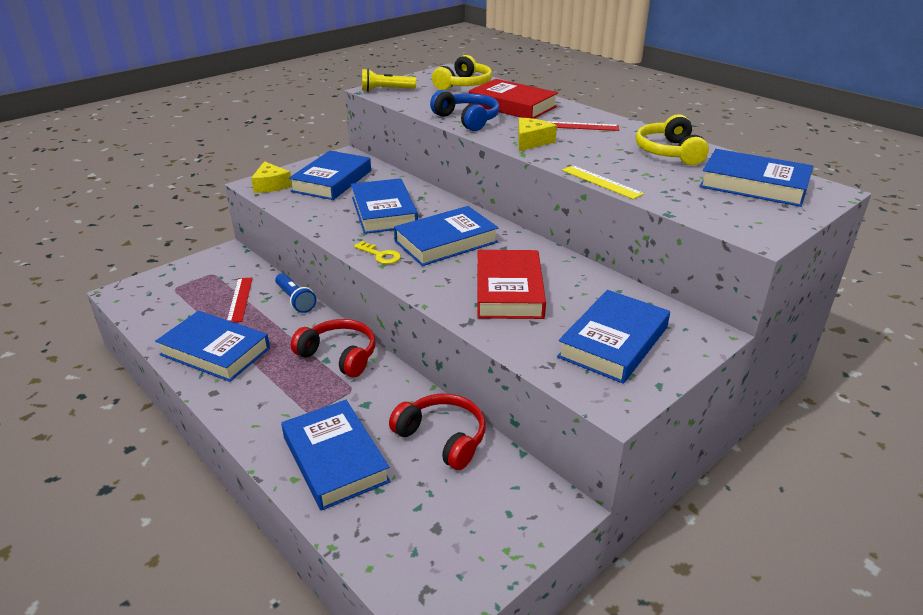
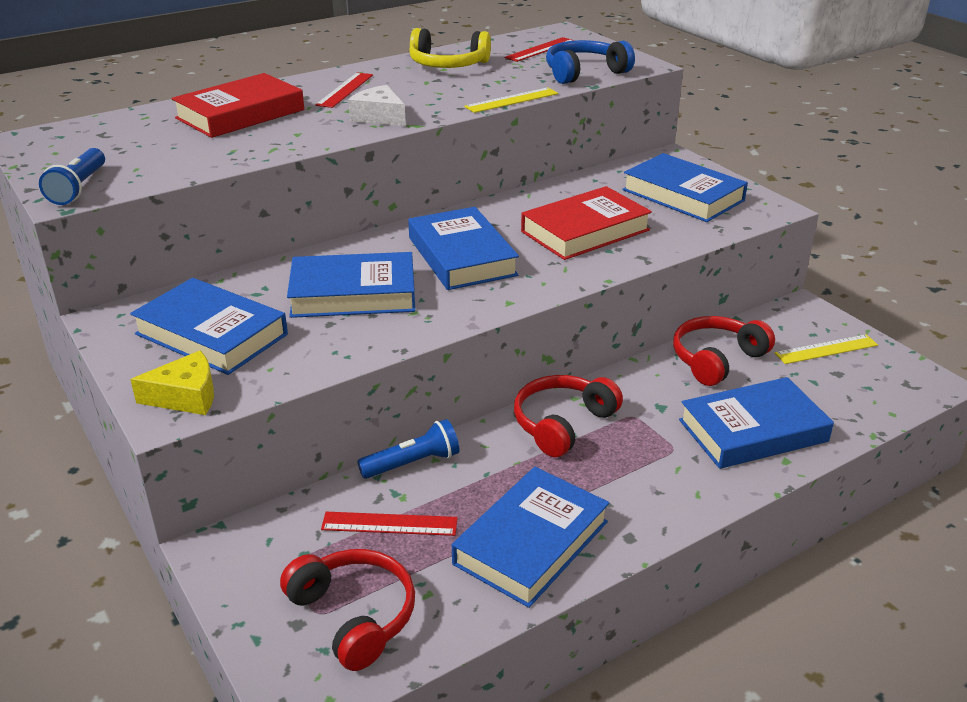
camera: 80 degrees left, 0 degrees up
(170, 298) = (354, 615): none -> red headphones
(380, 255) = (481, 302): yellow key -> none
(386, 90) = (79, 188): yellow flashlight -> blue flashlight
(464, 85) = (115, 134): yellow headphones -> none
(467, 120) = (273, 143): blue headphones -> blue headphones (584, 73)
(480, 522) = (826, 349): none -> yellow ruler
(509, 290) = (585, 231): red book -> red book turned 45 degrees counterclockwise
(531, 141) = (379, 117): yellow cheese -> white cheese
(754, 185) = (540, 49): blue book -> red ruler

